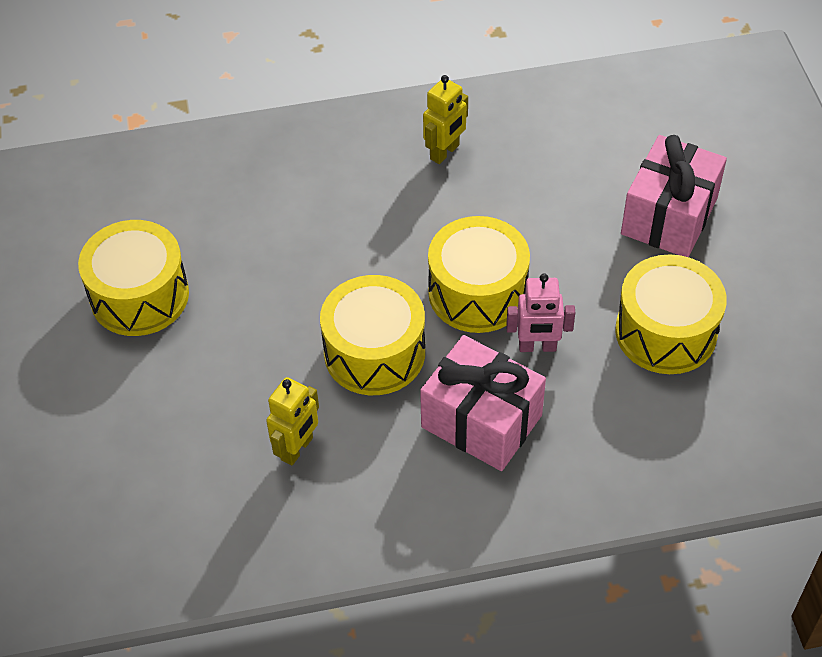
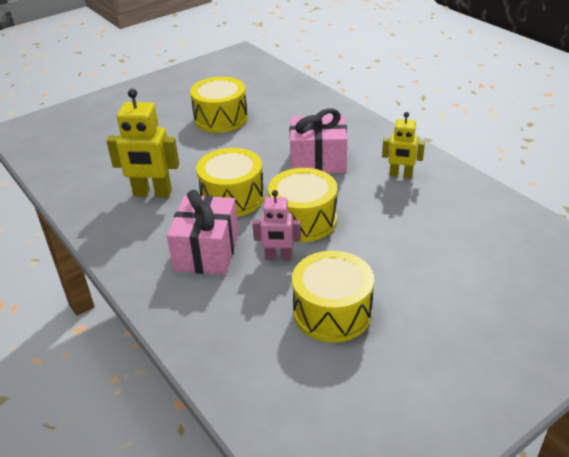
camera: 65 degrees right, 15 degrees down
(297, 449) = (152, 193): yellow robot -> yellow robot, size x1.60
(537, 347) = (278, 257): pink robot -> pink robot turned 60 degrees counterclockwise
(669, 216) = (438, 283): pink gift -> pink gift (318, 161)

